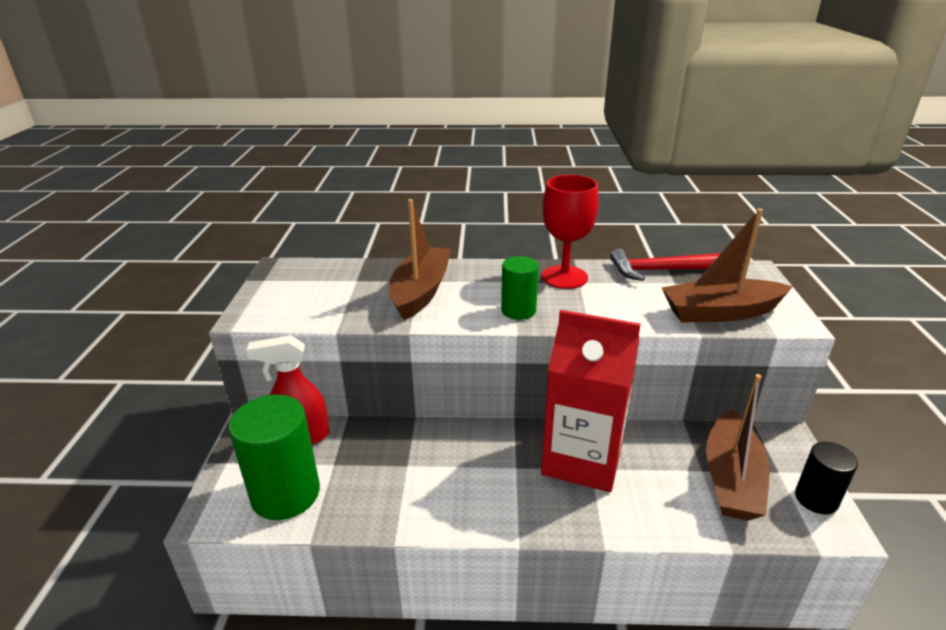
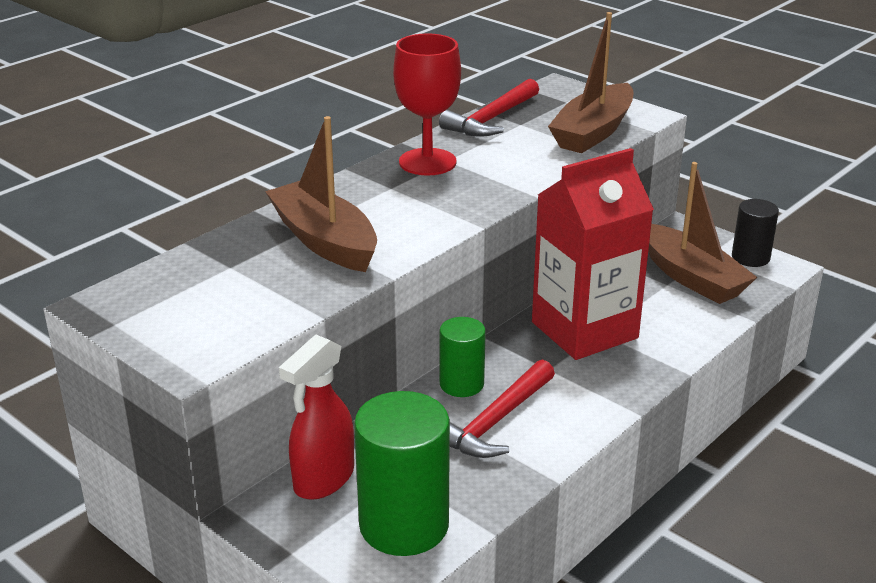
camera: 50 degrees left, 0 degrees up
(429, 475) = (495, 422): none -> red hammer
(518, 310) = (447, 209): green cylinder -> green cylinder (461, 384)

